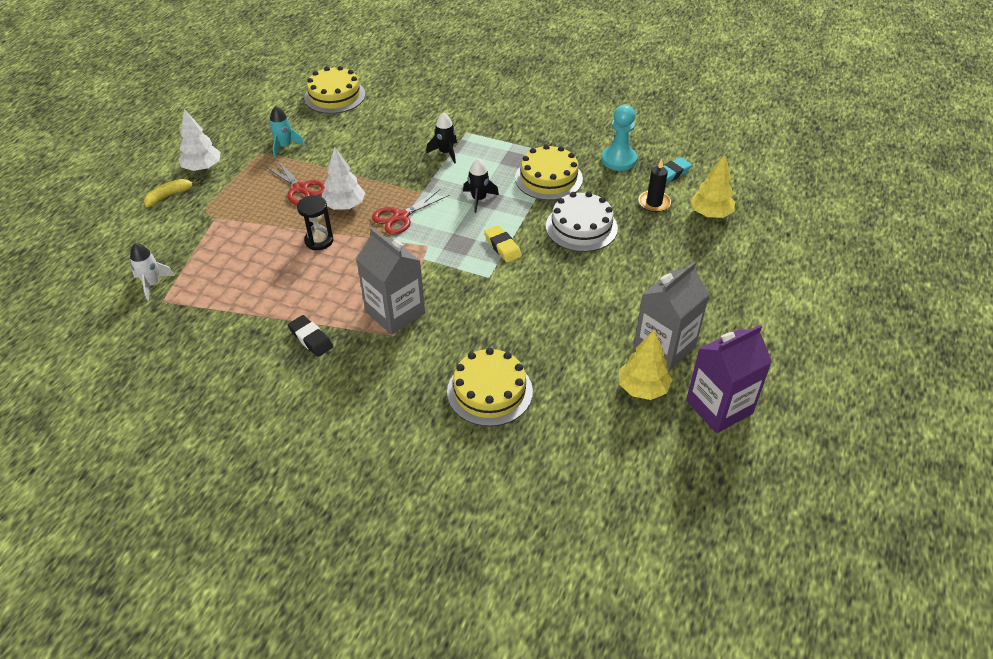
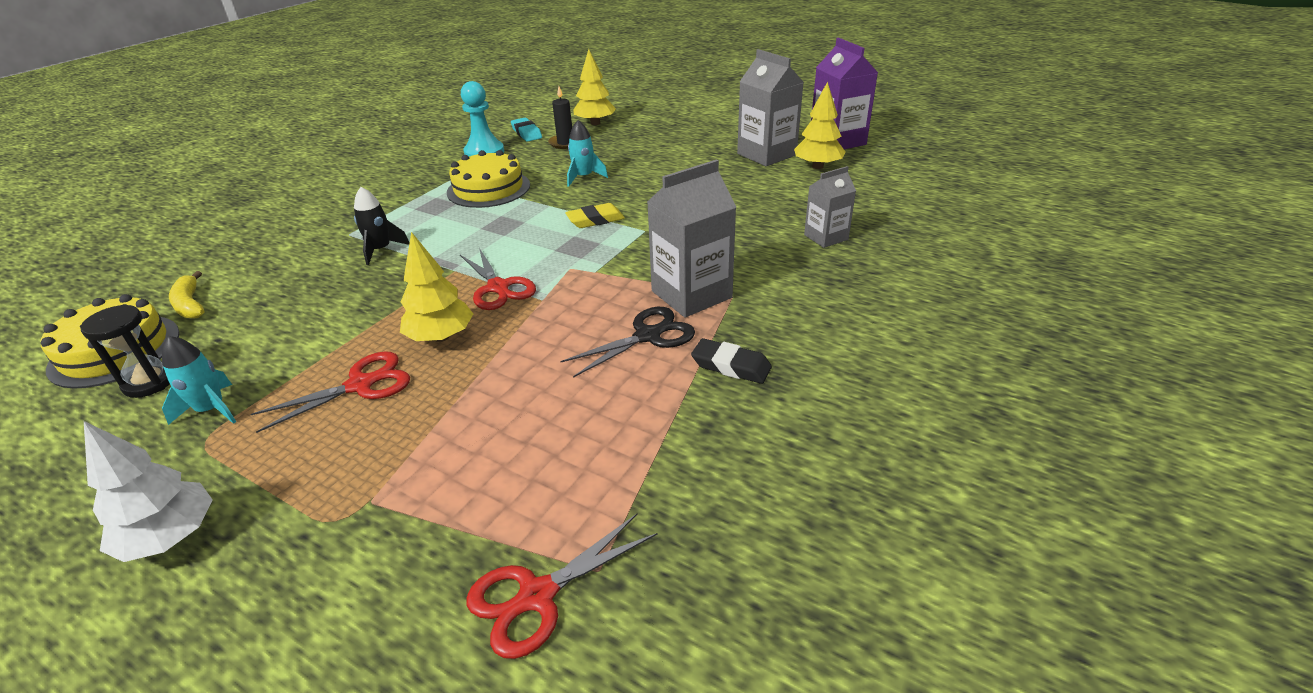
camera: 80 degrees left, 10 degrees down
(152, 284) = (537, 596): white rocket -> red scissors
(169, 196) = (230, 596): yellow banana -> yellow banana (190, 304)
(311, 338) = (731, 366): black eraser -> black eraser turned 60 degrees clockwise
(319, 241) = (512, 362): black hourglass -> black hourglass (150, 382)
(344, 296) = (648, 336): none -> black scissors
(345, 206) = (441, 337): white tree -> yellow tree
(479, 199) = (498, 231): black rocket -> none
(489, 391) = (826, 237): yellow cake -> grey carton
(581, 227) = (584, 177): white cake -> turquoise rocket

